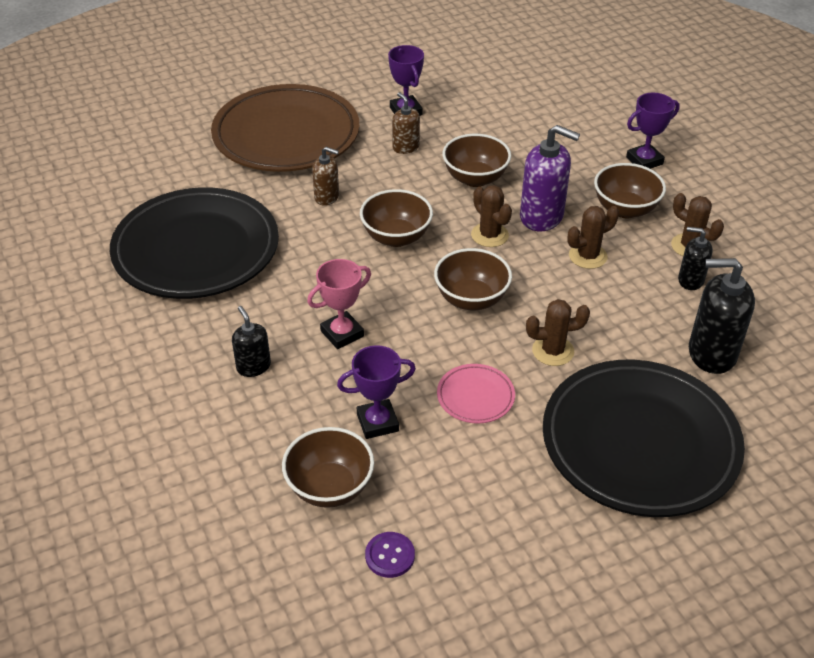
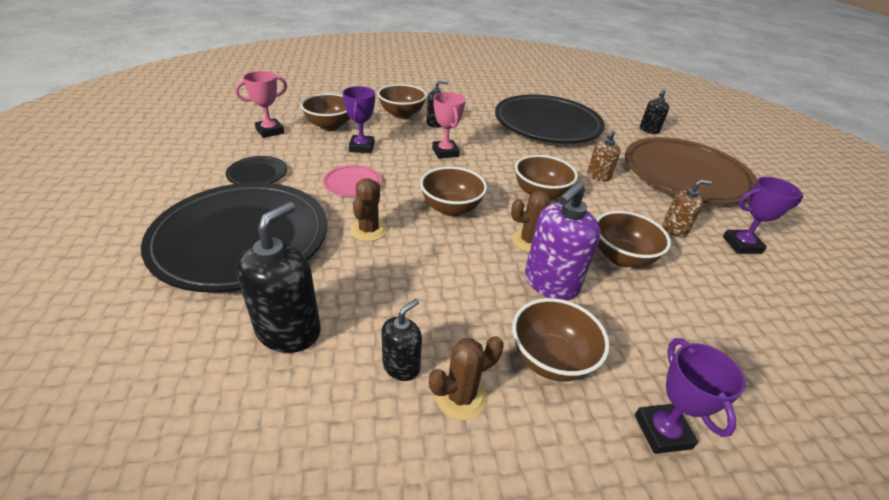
camera: 105 degrees right, 5 degrees down
(167, 158) = (649, 130): none -> black soap dispenser
(239, 414) = (402, 114): none -> brown bowl
(390, 556) = (270, 131): purple button -> pink trophy
(515, 501) = (257, 174): none -> black plate
(587, 256) = (477, 294): brown cactus -> none

